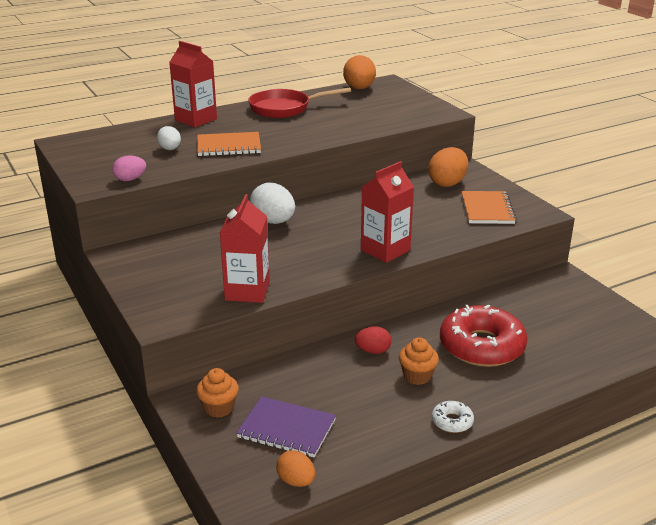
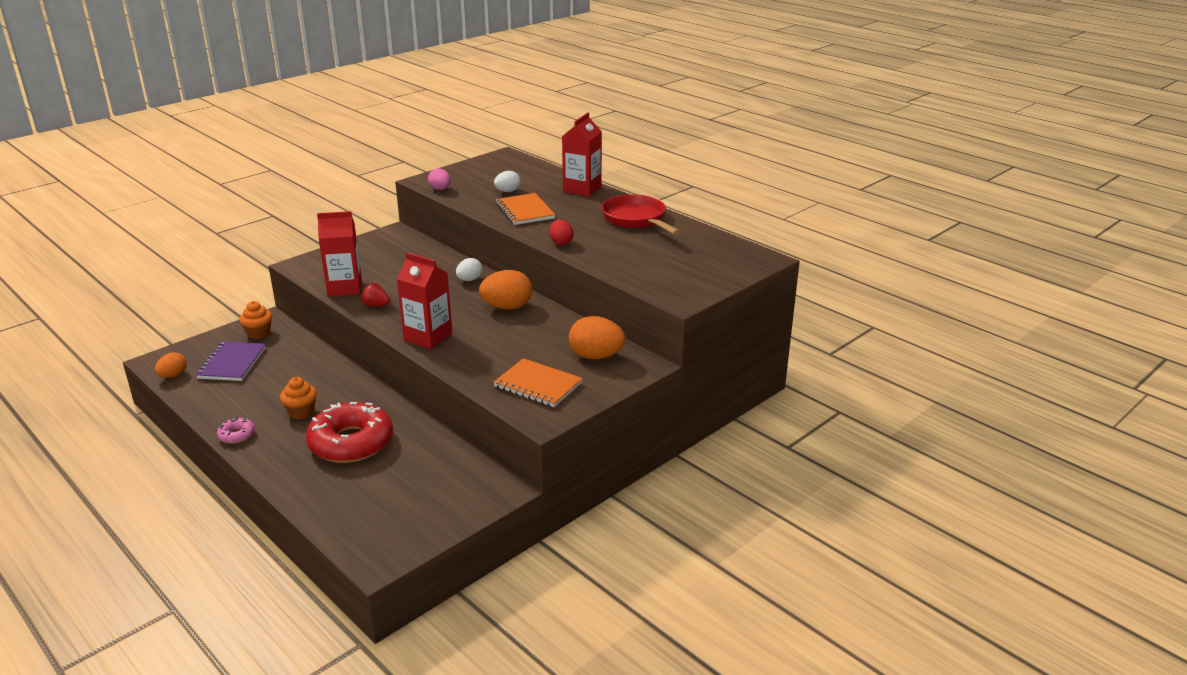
camera: 75 degrees right, 0 degrees up
(273, 222) = (469, 280): white egg -> white egg, size x0.60
(302, 274) = (376, 305): none -> red strawberry
(359, 89) = (726, 246): orange egg -> orange egg (507, 307)
(373, 351) = (338, 386): red egg -> red egg (561, 243)
(452, 421) = (237, 435): white donut -> pink donut
(487, 209) = (538, 385): orange notebook -> orange notebook turned 45 degrees clockwise

